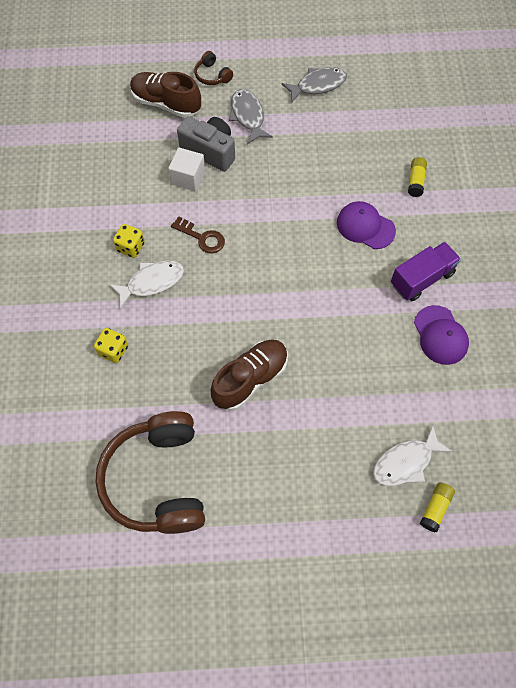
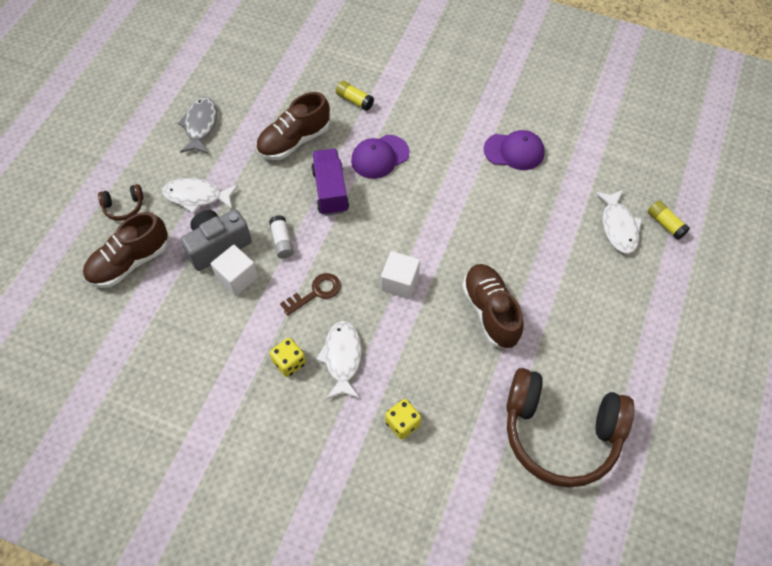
camera: 65 degrees left, 5 degrees down
(238, 192) = (282, 241): none -> white glue stick
(243, 295) = (400, 282): none -> white cube
(248, 116) = (197, 196): grey fish -> white fish
(343, 156) = (294, 141): none -> brown shoe
(422, 279) = (454, 140): purple truck -> purple truck (330, 191)

